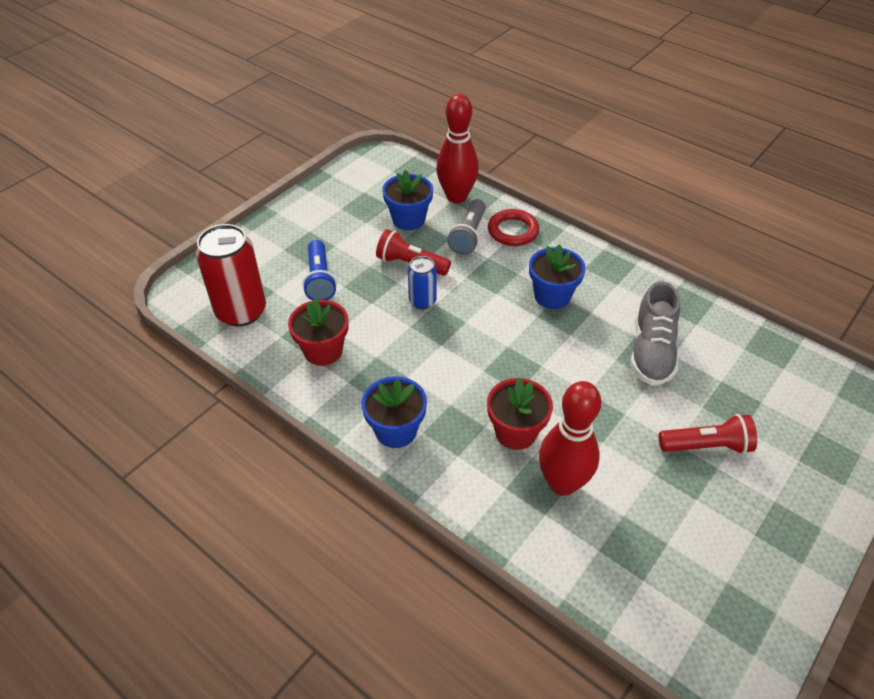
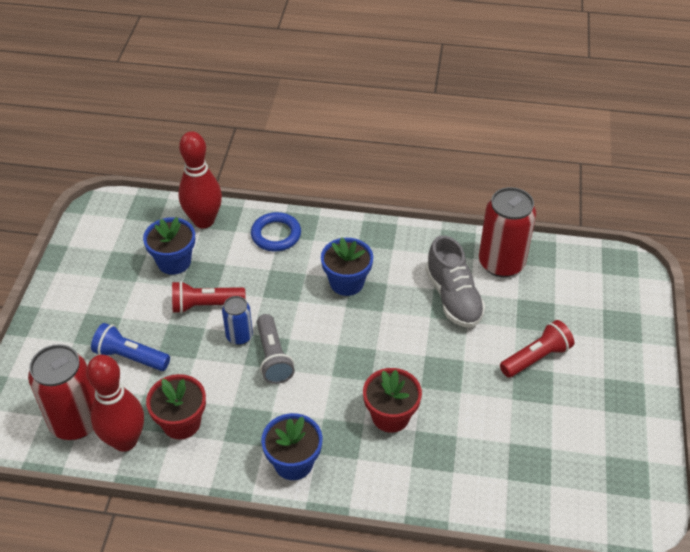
camera: 30 degrees left, 0 degrees up
(320, 279) = (130, 357): blue flashlight -> blue flashlight turned 150 degrees clockwise
(468, 235) = (239, 255): grey flashlight -> grey flashlight (273, 357)
(513, 231) = (276, 235): red ring -> blue ring
(562, 483) = (451, 440): red bowling pin -> red bowling pin (125, 441)
(724, 340) = (501, 263): none -> red can

